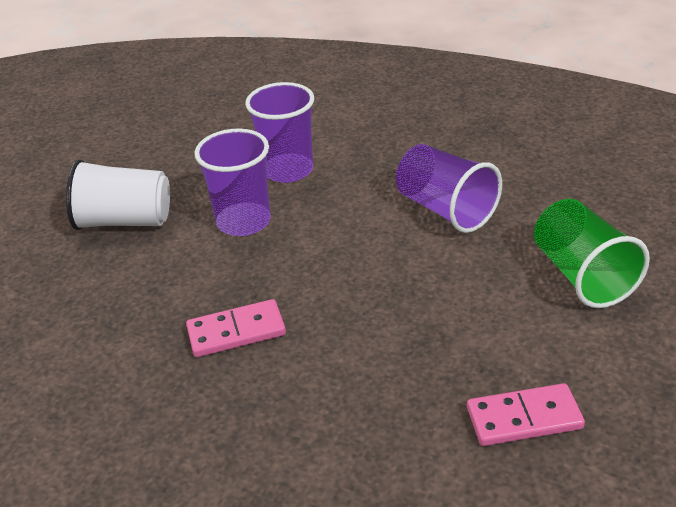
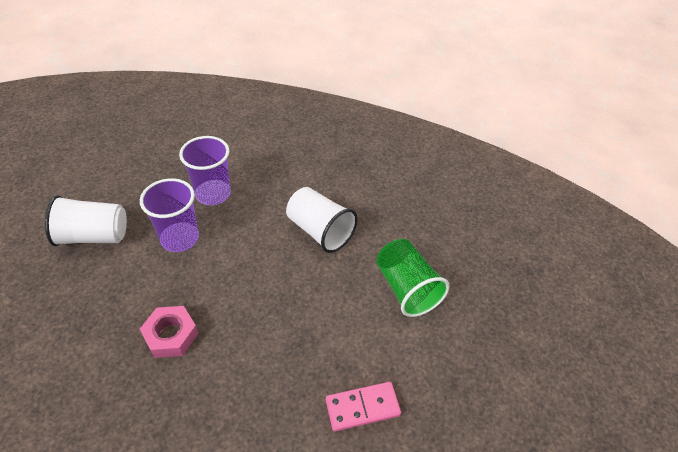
camera: 10 degrees left, 10 degrees up
(236, 332) = (171, 335): pink domino -> pink nut
(445, 209) = (320, 231): purple cup -> white cup

